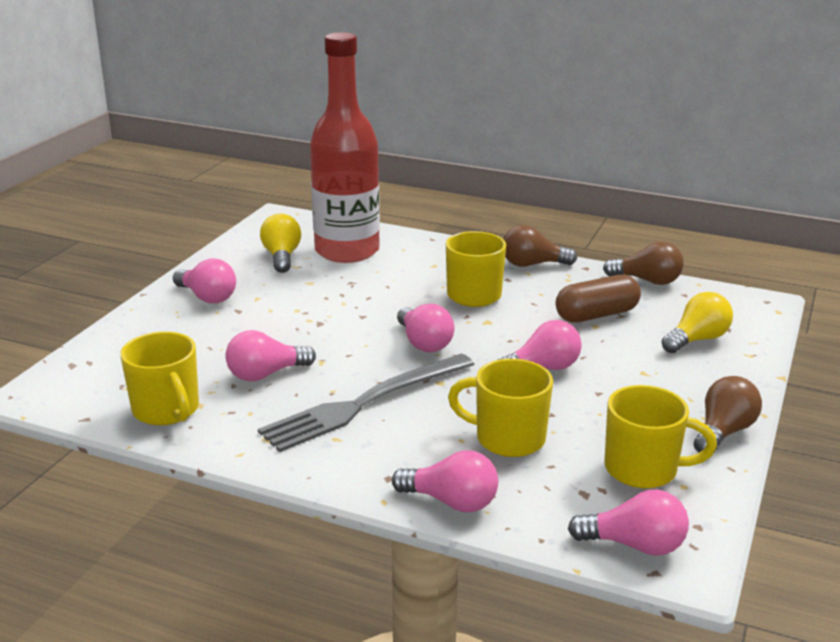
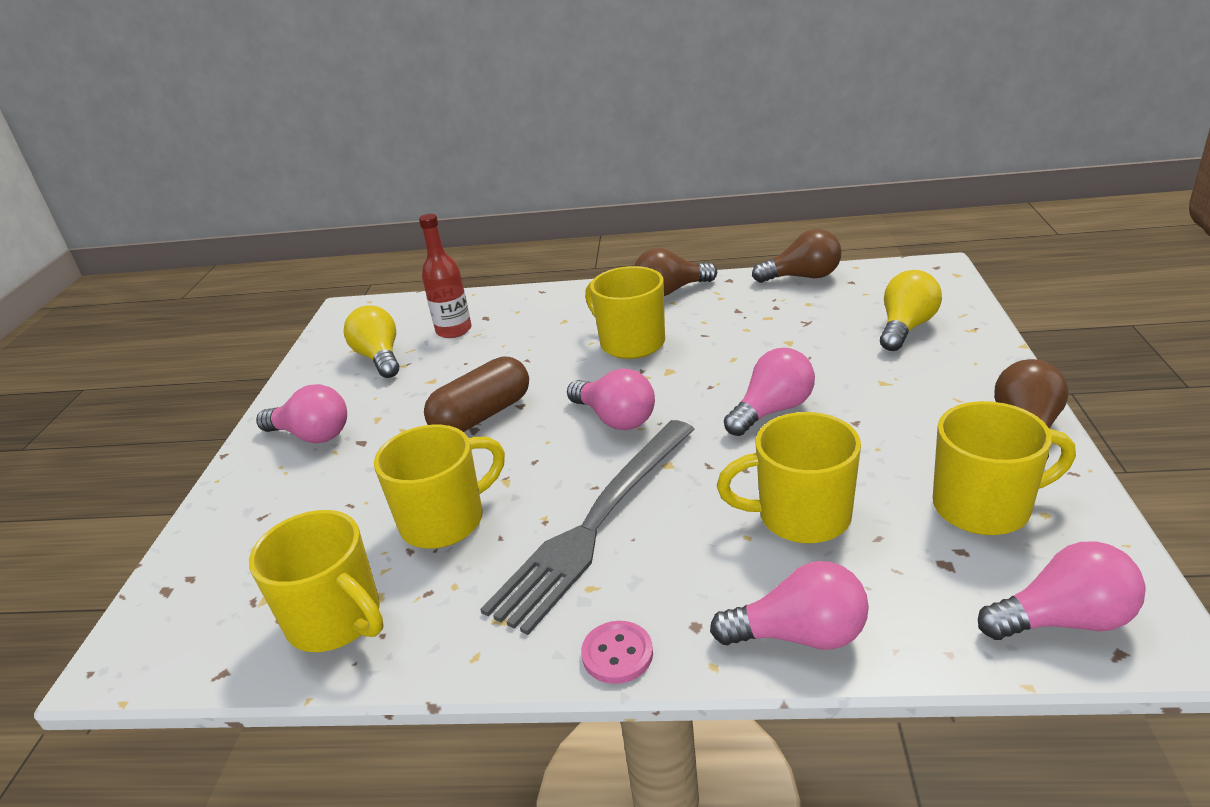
camera: 15 degrees left, 5 degrees up
(266, 374) = (445, 521): pink light bulb -> yellow mug
(328, 478) = (617, 654): none -> pink button
(347, 251) = (454, 330): red bottle -> red bottle, size x0.47
(596, 315) = (781, 329): brown capsule -> brown capsule (482, 415)

